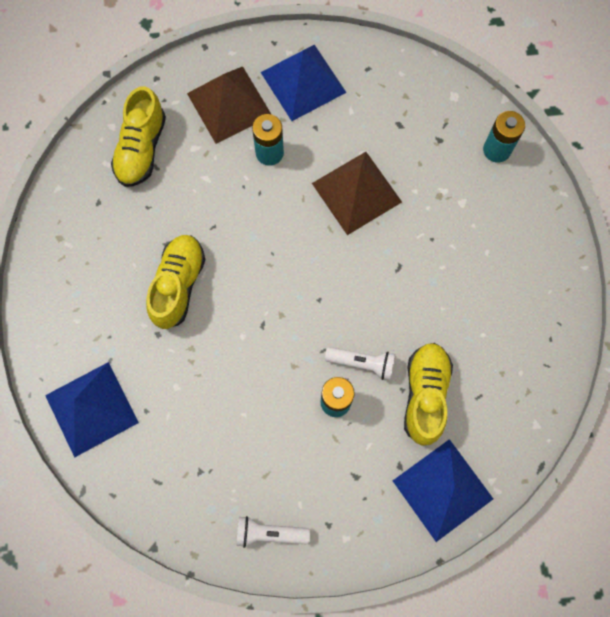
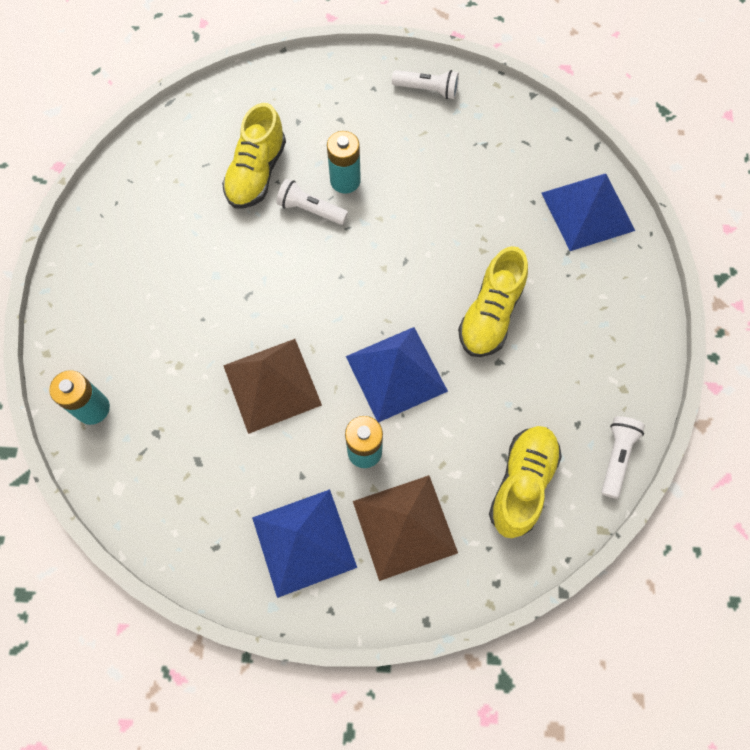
camera: 170 degrees left, 5 degrees down
(66, 181) = (616, 457): none -> white flashlight
(443, 489) = (264, 98): blue pyramid -> blue pyramid (396, 373)

